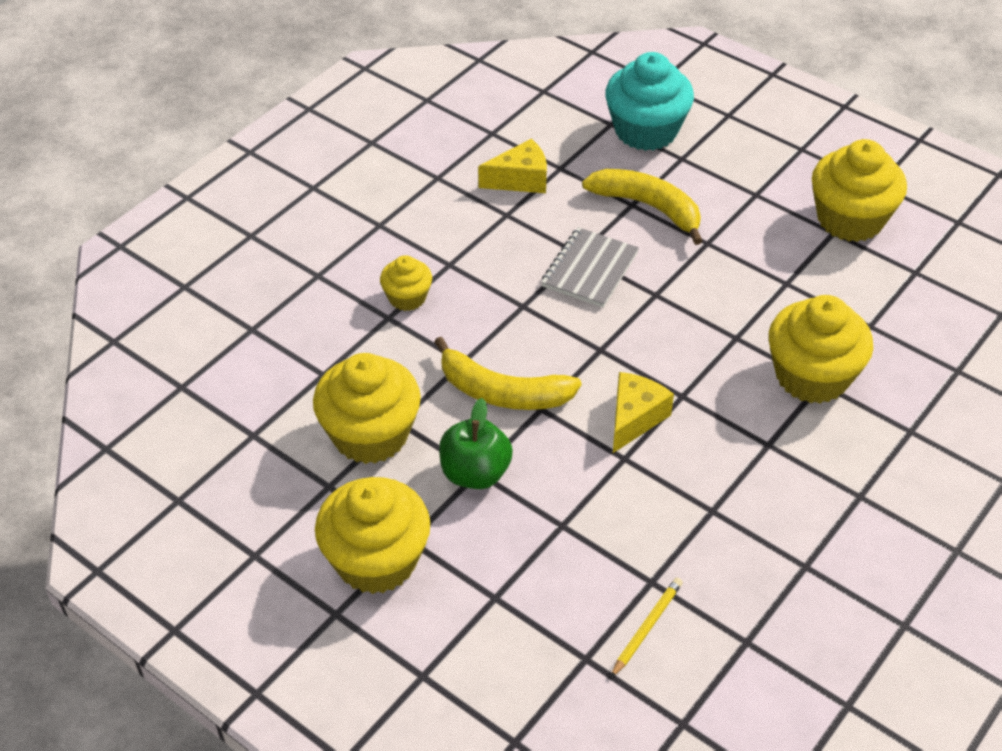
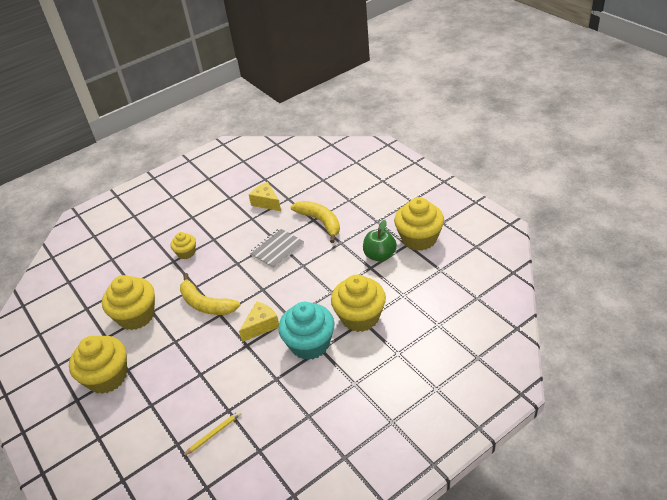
camera: 20 degrees right, 5 degrees down
(475, 473) = (173, 342): green apple -> green apple (380, 255)
(520, 180) = (266, 202): yellow cheese -> yellow cheese turned 135 degrees counterclockwise
(646, 130) = (338, 184): turquoise cupcake -> turquoise cupcake (310, 344)

